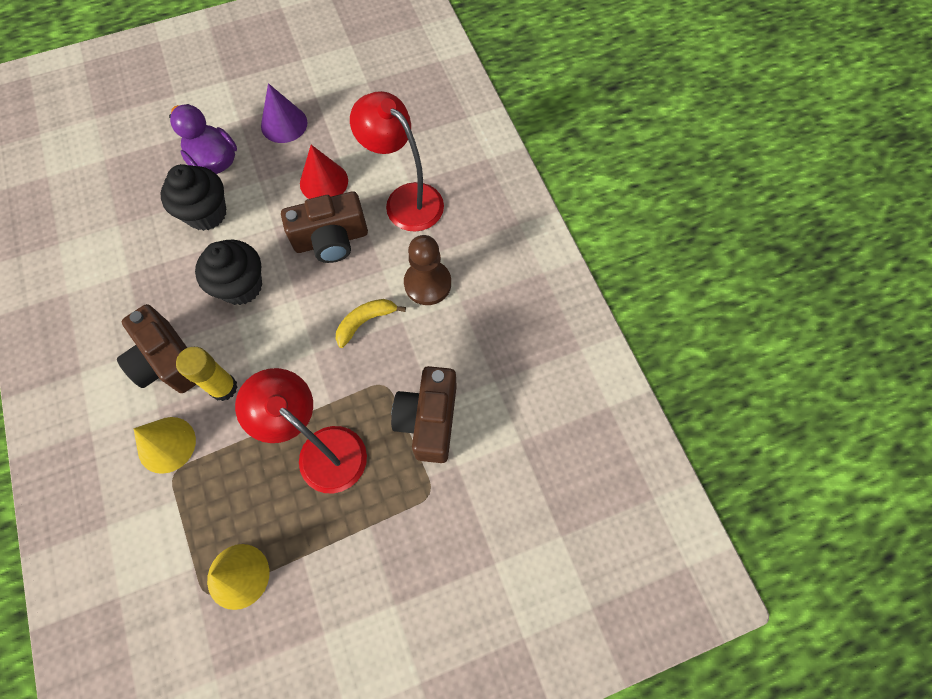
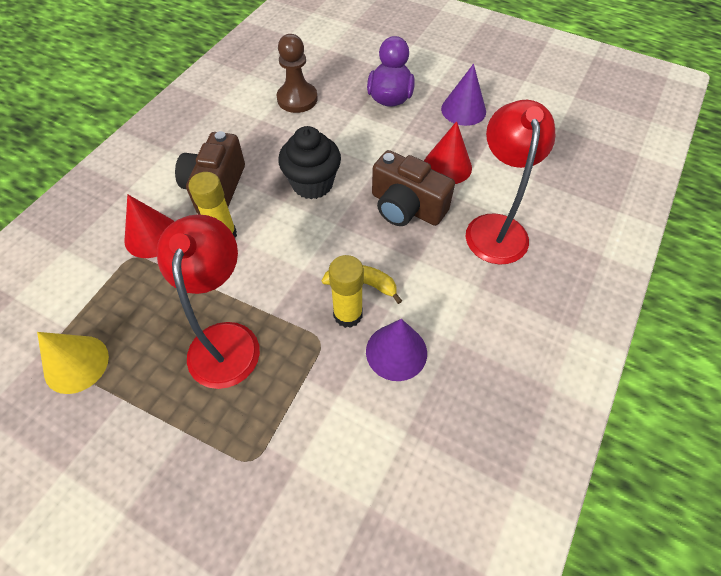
camera: 50 degrees right, 10 degrees down
(166, 444) = (151, 236): yellow cone -> red cone
(206, 213) = (347, 123): black cupcake -> none
(380, 351) = (348, 314): none -> yellow glue stick
(427, 283) = (441, 302): brown pawn -> brown pawn (297, 99)
(429, 420) = (319, 403): brown camera -> none
(437, 342) = (396, 352): none -> purple cone

